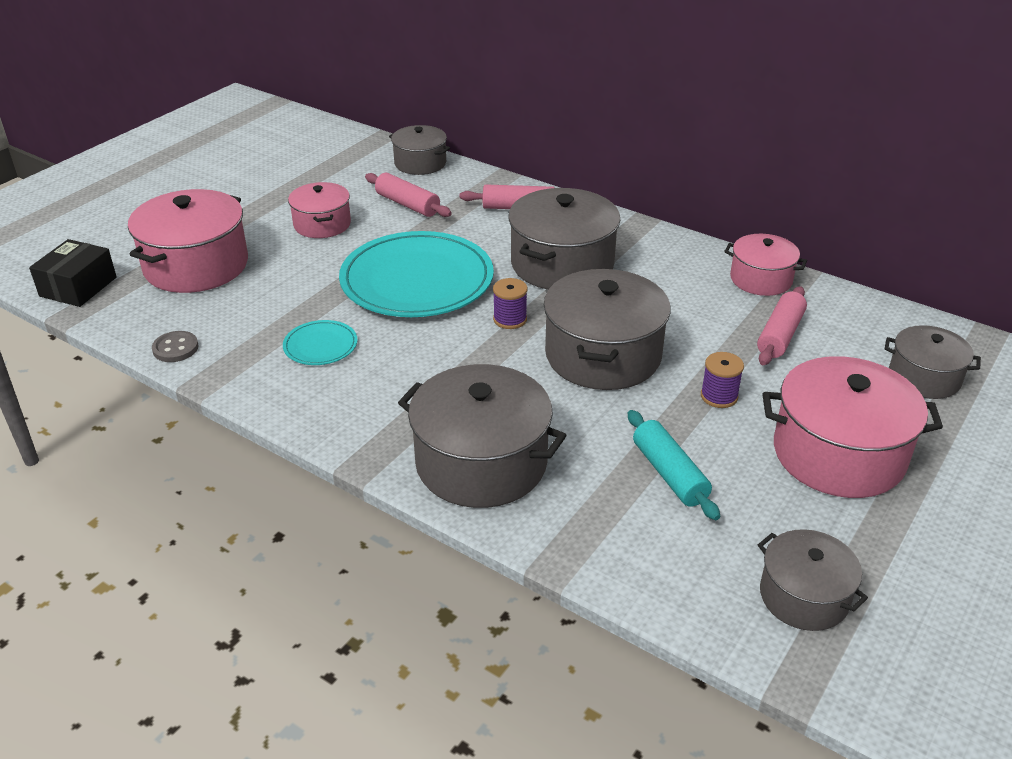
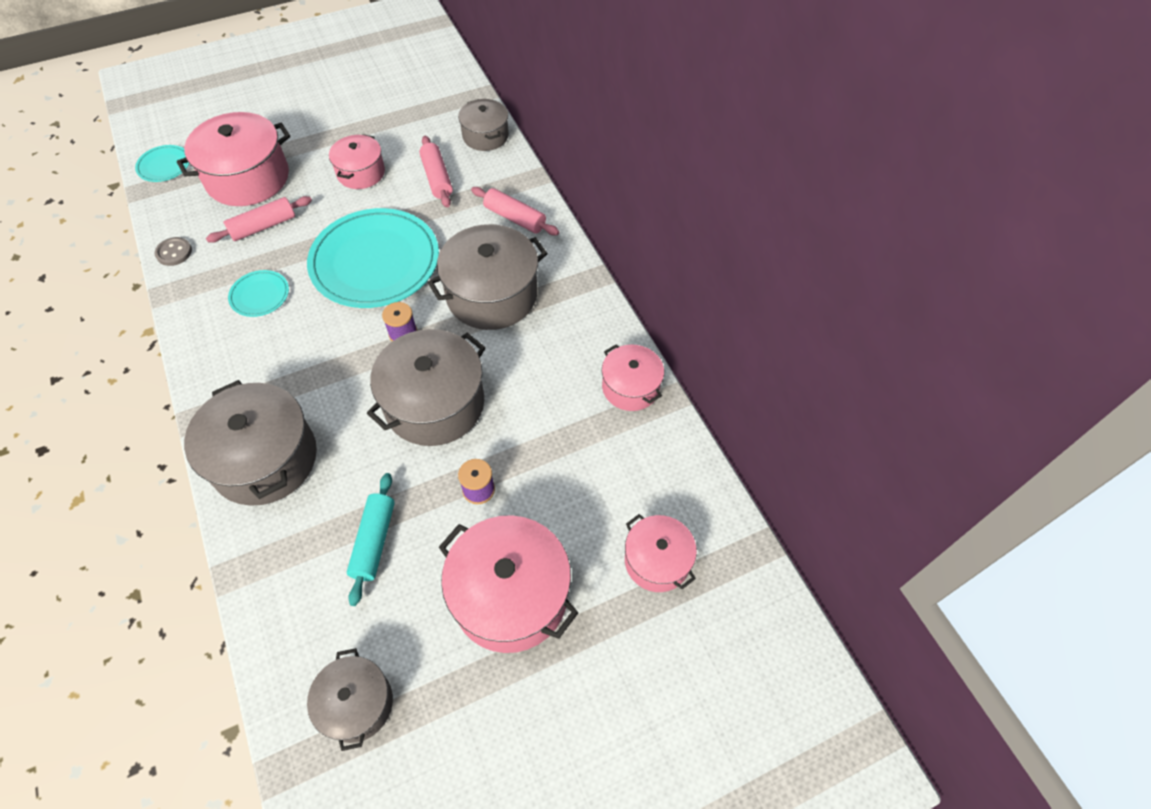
camera: 30 degrees right, 20 degrees up
(78, 287) = (164, 165): black box -> turquoise plate
(780, 335) = (586, 454): pink rolling pin -> pink rolling pin (263, 226)
(924, 378) = (657, 561): grey pot -> pink pot

